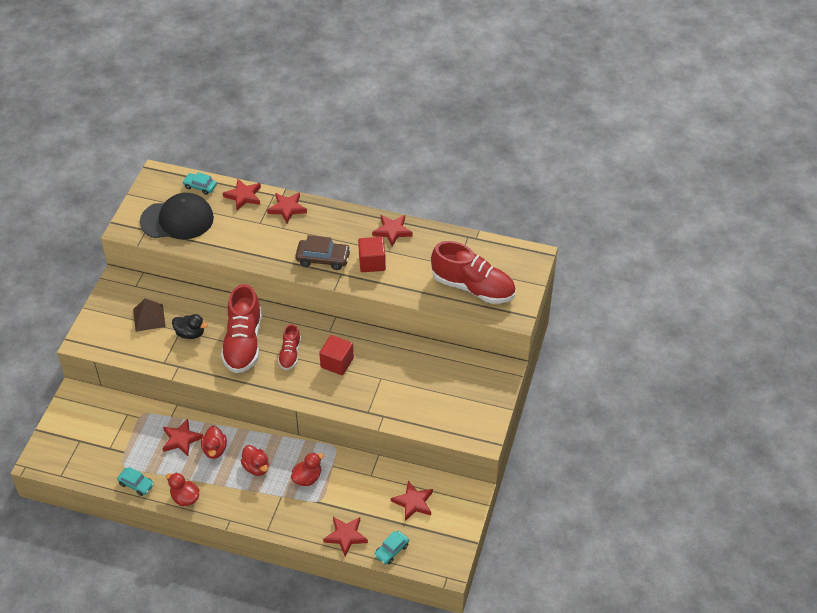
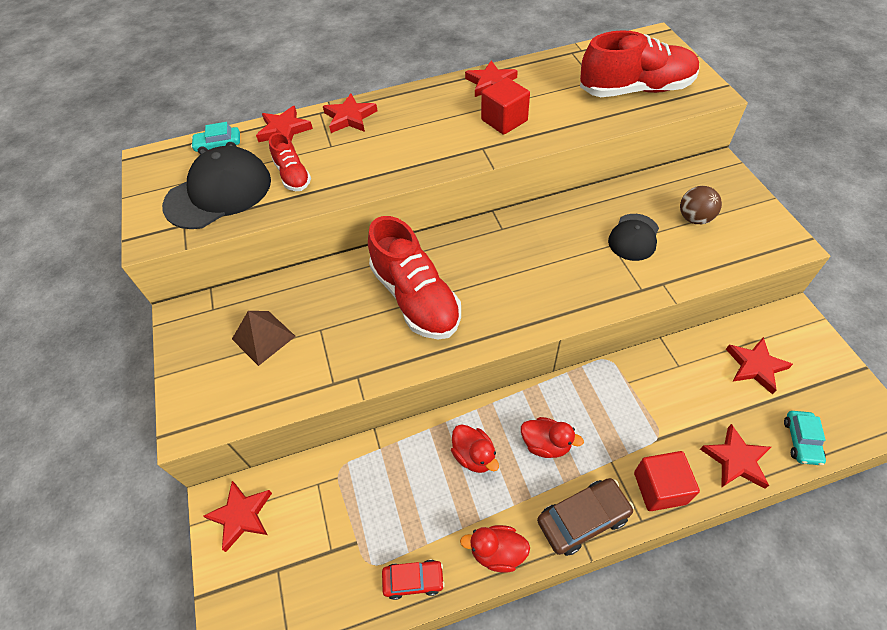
camera: 30 degrees left, 5 degrees up
(136, 484) = (413, 580): turquoise car -> red car
(181, 439) = (419, 470): red star -> red star (241, 515)
(190, 333) = (337, 325): black duck -> none
(290, 354) = (484, 278): red shoe -> red shoe (293, 175)
(307, 478) = (617, 416): red duck -> none
(323, 259) = (445, 144): brown car -> brown car (583, 519)
(337, 363) = (547, 256): red cube -> red cube (659, 488)
(398, 381) = (634, 237): none -> black cap
(447, 392) = (694, 218): none -> brown ball

